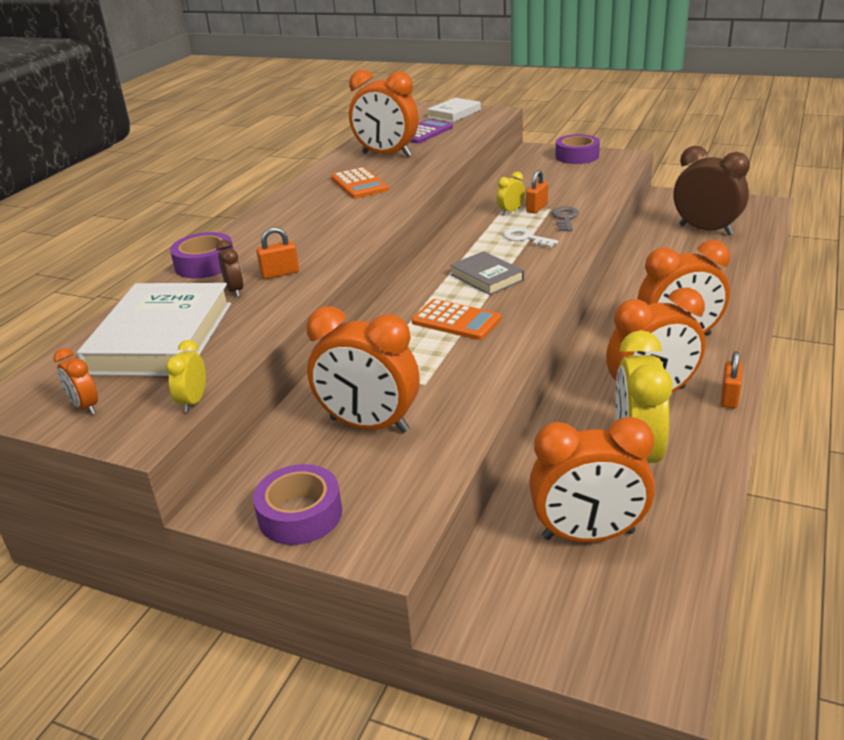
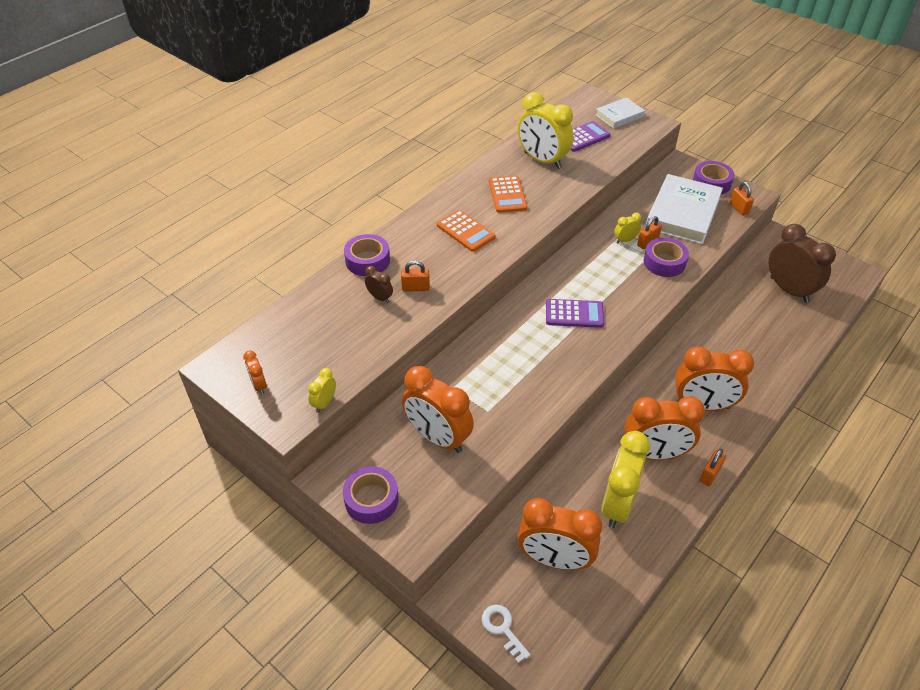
camera: 15 degrees right, 15 degrees up
(161, 337) = (319, 332): white book -> white book (682, 213)
(235, 291) = (380, 297): brown clock -> brown clock turned 45 degrees counterclockwise
(386, 155) = (542, 160): orange clock -> yellow clock
(456, 321) = (533, 355): orange calculator -> orange calculator (465, 231)
(487, 277) = (574, 314): grey book -> purple calculator
(525, 238) = (622, 277): white key -> white key (503, 629)
(565, 218) = (664, 262): grey key -> purple tape
(618, 167) = (739, 208): none -> orange padlock

